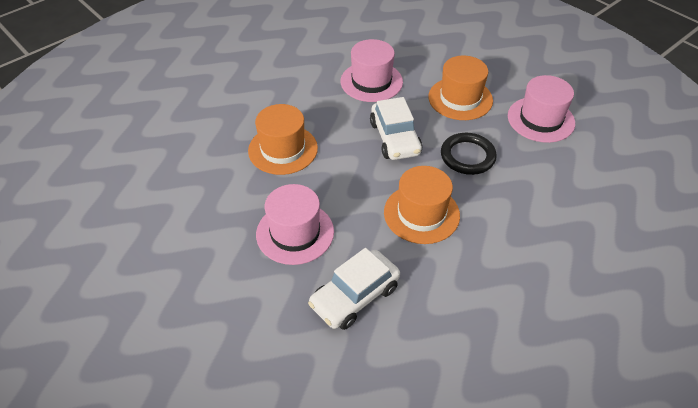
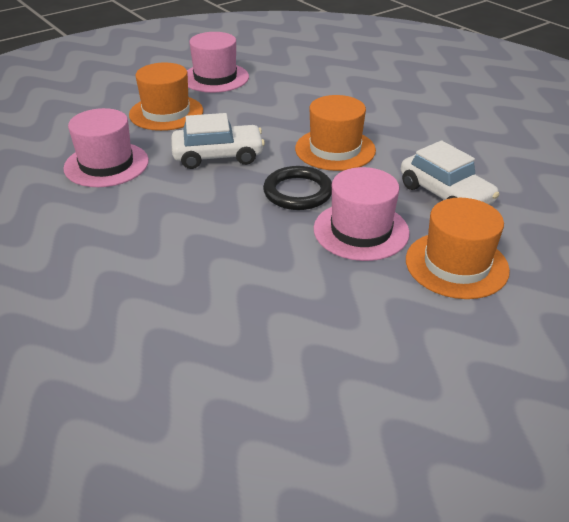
camera: 85 degrees left, 10 degrees down
(283, 149) = (214, 238): orange hat -> orange hat (456, 265)
(467, 156) = (257, 118): black ring -> black ring (298, 192)

